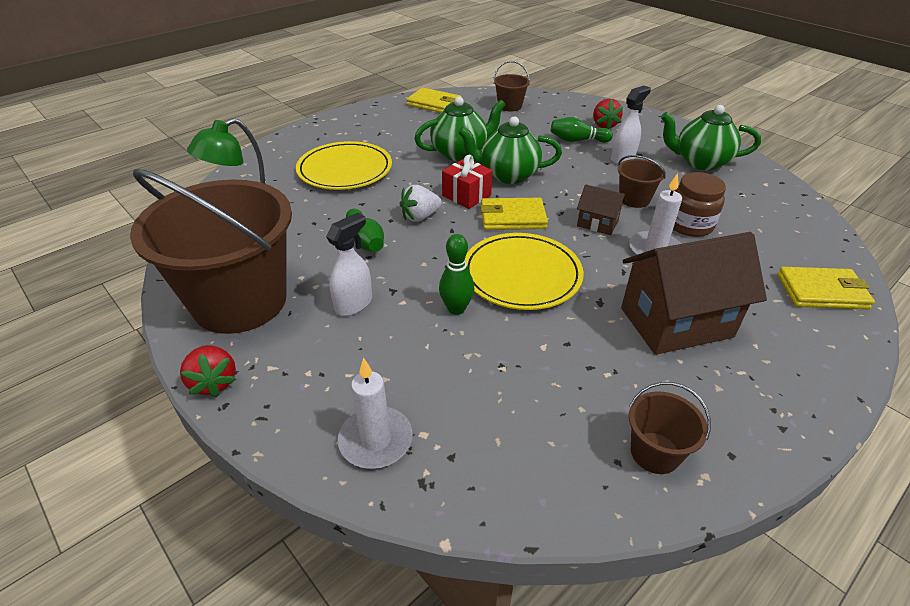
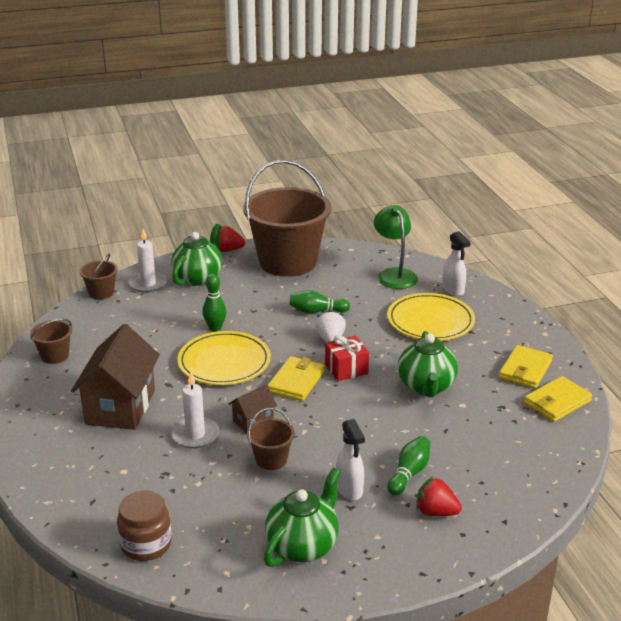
camera: 115 degrees right, 10 degrees down
(354, 304) = (252, 295): white spray bottle -> white spray bottle (453, 290)
(507, 175) = (365, 401): green teapot -> green teapot (198, 278)
(510, 106) = (527, 456): brown bucket -> brown bucket (101, 293)
(689, 225) = (209, 473): brown jar -> brown jar (146, 544)
(822, 292) = (74, 496): yellow wallet -> yellow wallet (525, 370)

